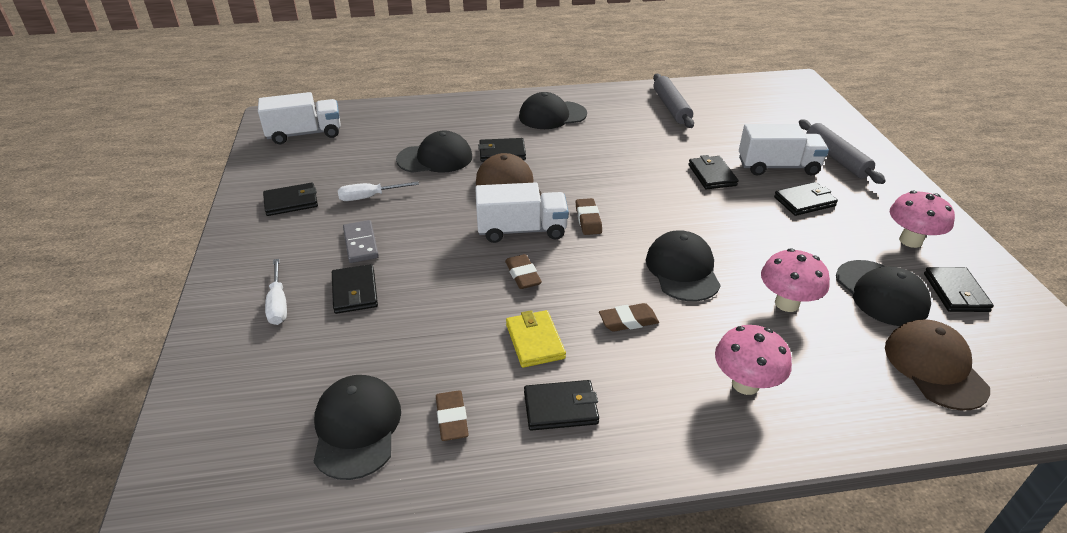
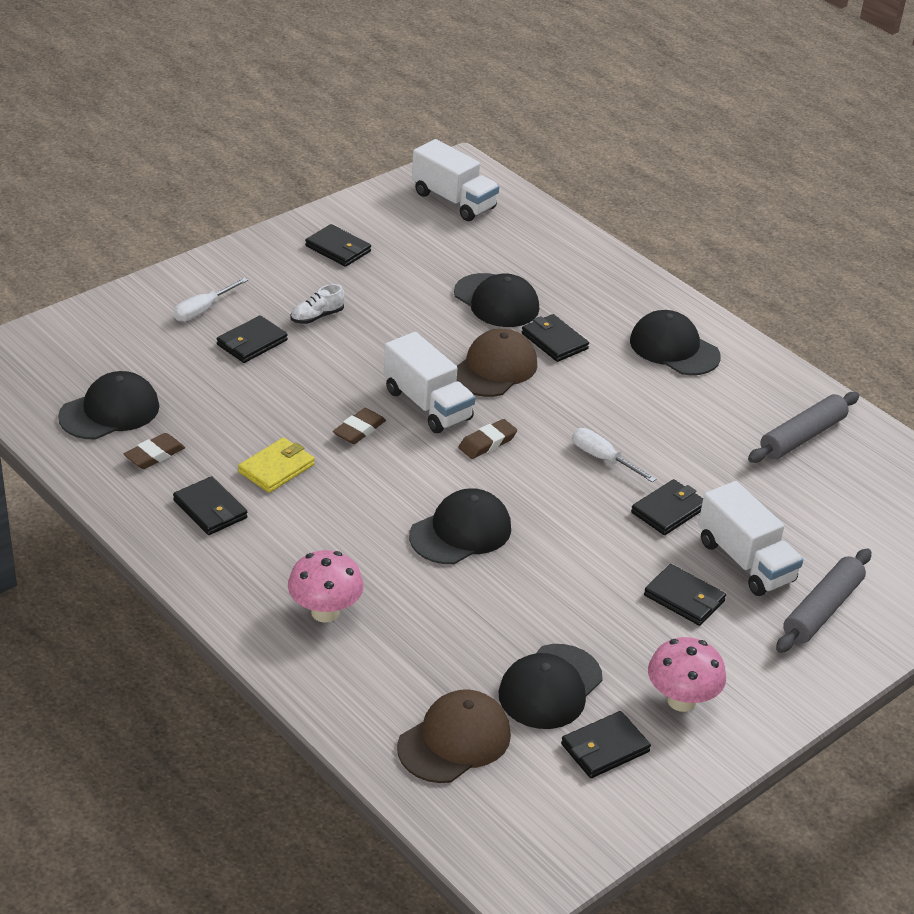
camera: 55 degrees right, 0 degrees up
(361, 243) = (317, 316): grey domino -> white shoe
(369, 197) = (389, 290): white screwdriver -> white screwdriver (603, 458)
(628, 321) = (350, 516): brown eraser -> none
(787, 303) = (469, 618): pink mushroom -> none

